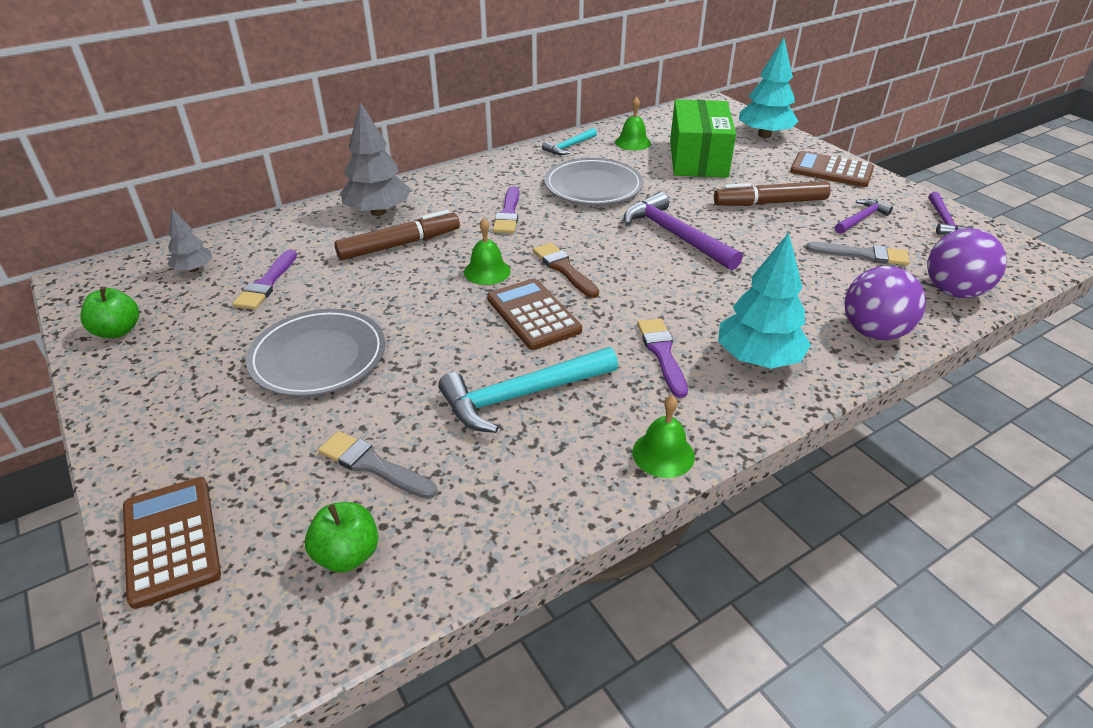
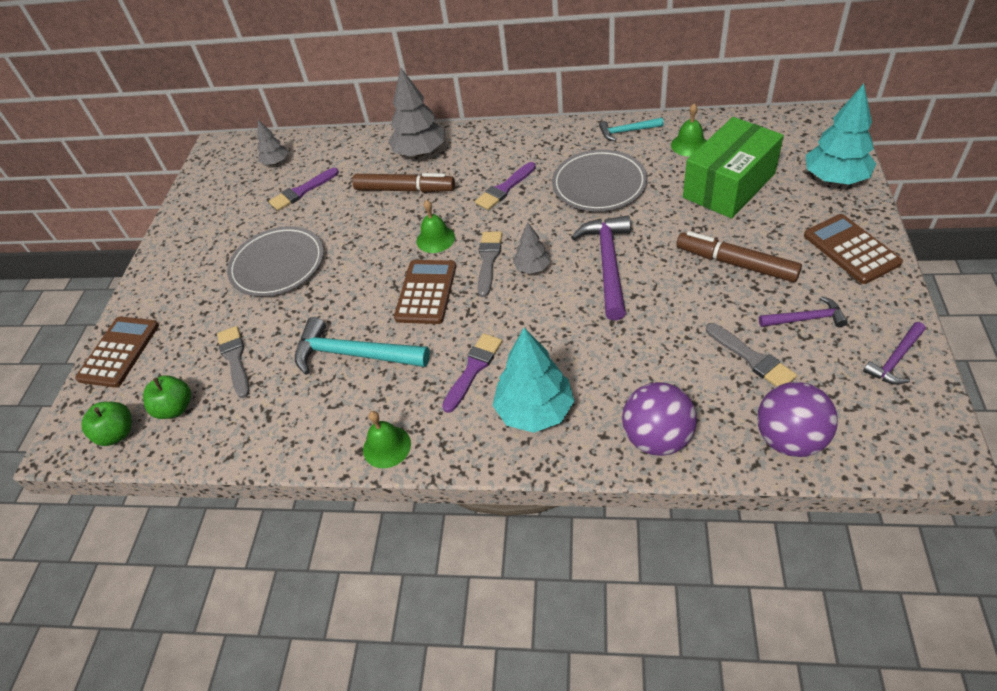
camera: 45 degrees right, 10 degrees up
(118, 331) = (204, 196): green apple -> green apple (117, 433)
(564, 269) = (488, 260): brown brush -> grey brush
(613, 260) = (532, 267): none -> grey tree

